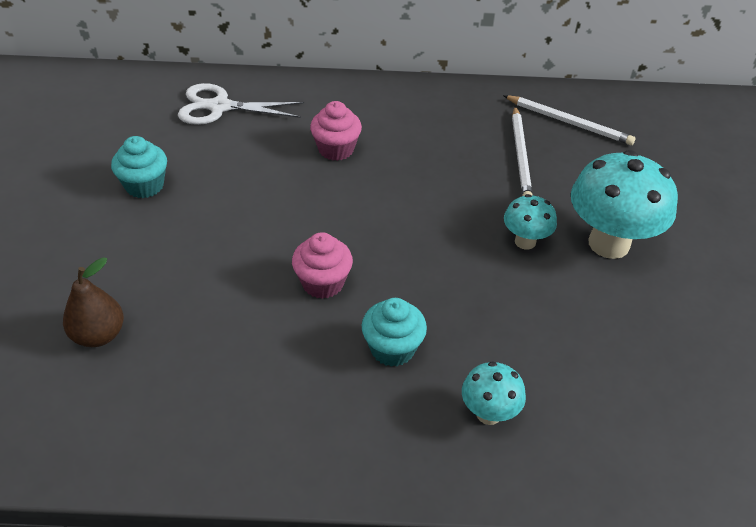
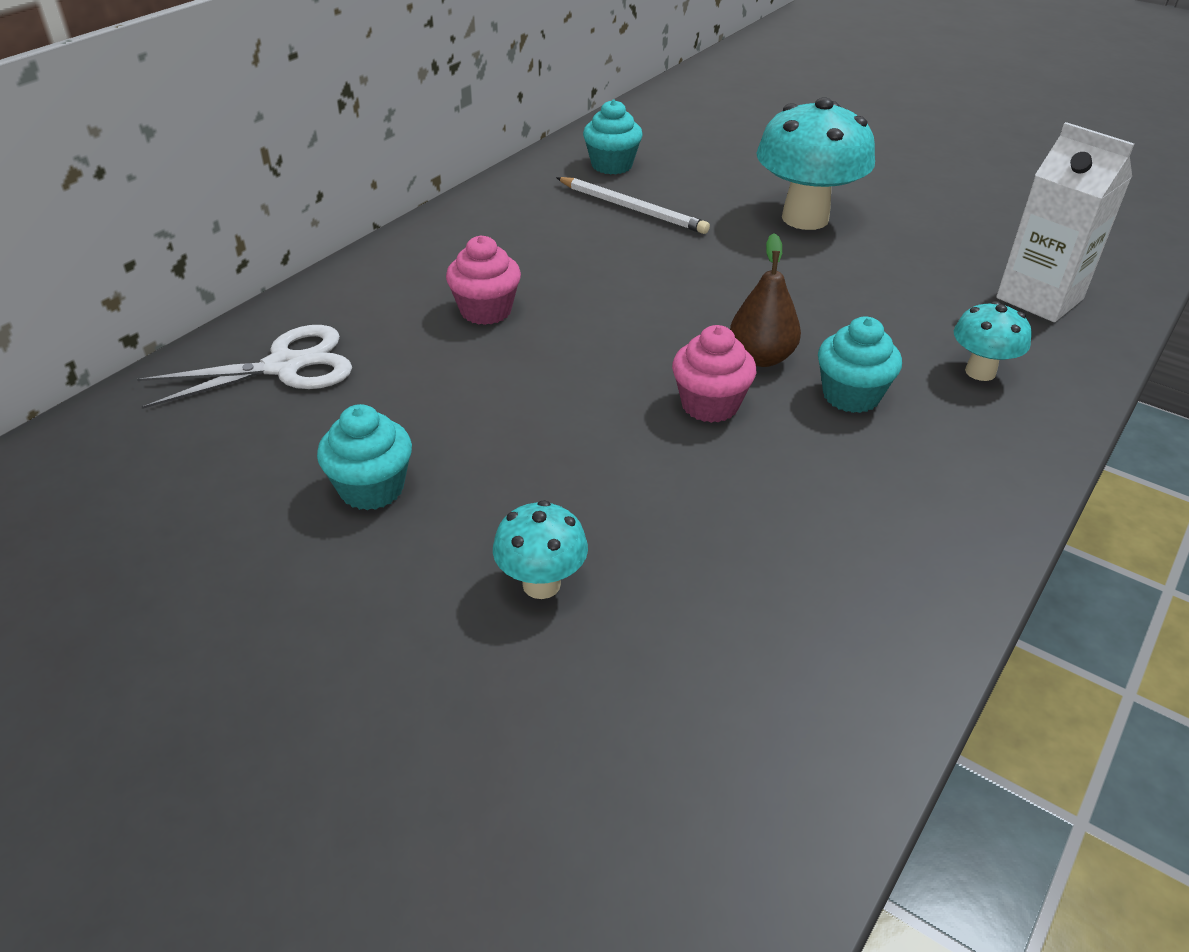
camera: 55 degrees left, 5 degrees down
(99, 335) = (643, 632): brown pear -> brown pear (761, 357)
(219, 107) = (284, 366): white scissors -> white scissors turned 150 degrees counterclockwise
(525, 241) = (761, 258): turquoise mushroom -> turquoise mushroom (541, 584)
(568, 122) = (612, 165): white pencil -> turquoise cupcake
(639, 424) = (1039, 298): none -> white carton

